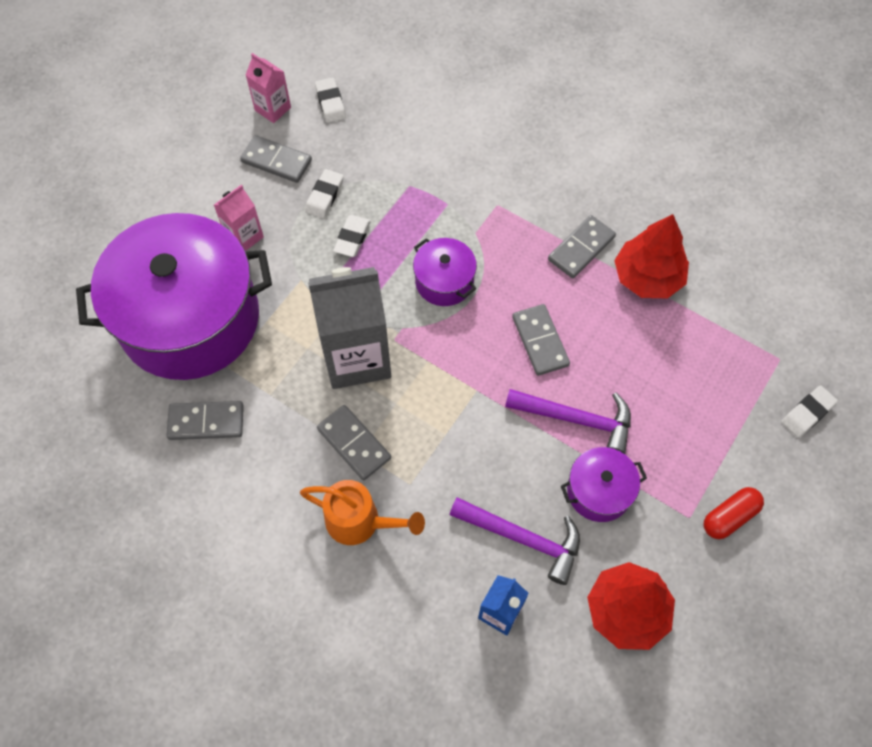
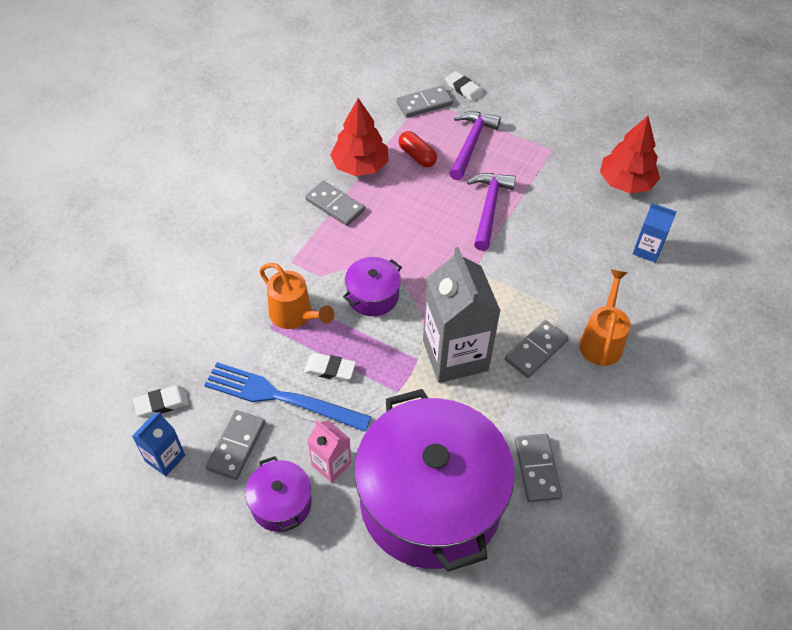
camera: 95 degrees left, 10 degrees down
(273, 109) = (165, 458): pink carton -> blue carton
(324, 196) = (281, 397): white eraser -> blue fork
(422, 208) = (295, 316): none -> orange watering can
(522, 538) = (589, 238): purple hammer -> purple hammer (471, 144)
(540, 341) = (424, 230): grey domino -> grey domino (424, 104)
(599, 491) = (543, 196): purple pot -> purple pot (281, 503)
(729, 517) = (547, 130): red capsule -> red capsule (417, 156)

